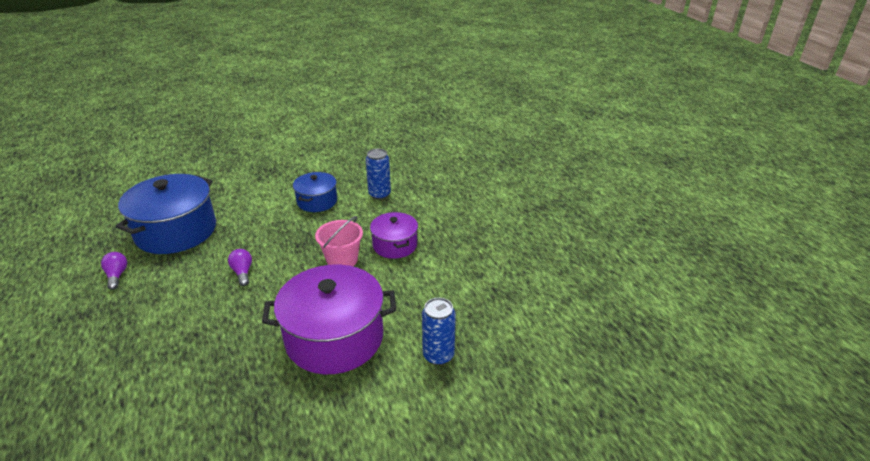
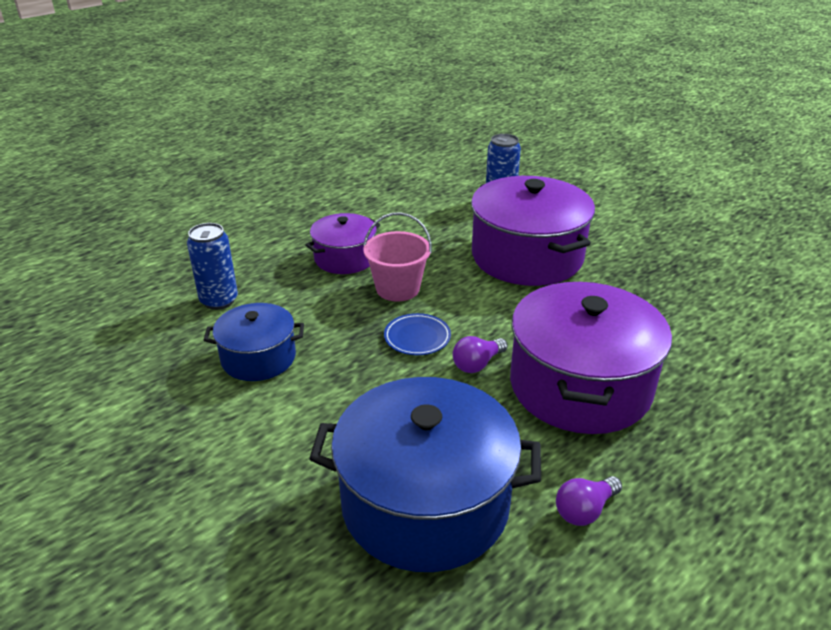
camera: 110 degrees left, 0 degrees up
(185, 308) = (580, 386): none -> purple pot
(286, 256) = (417, 338): none -> blue plate

